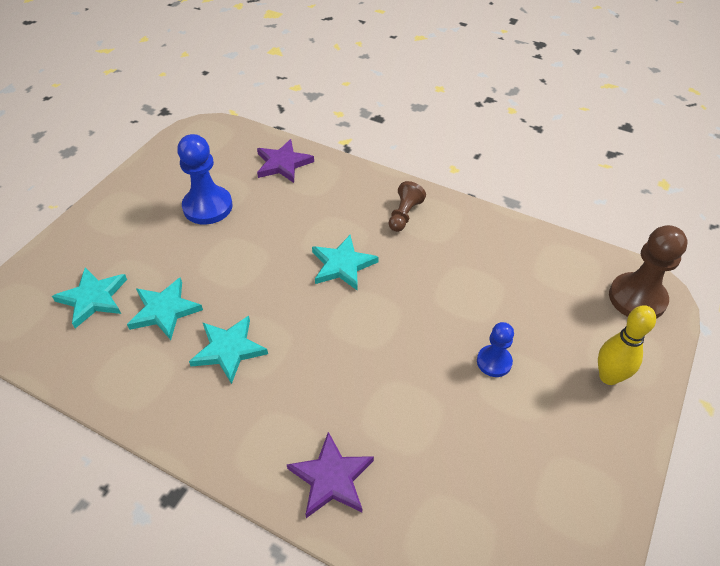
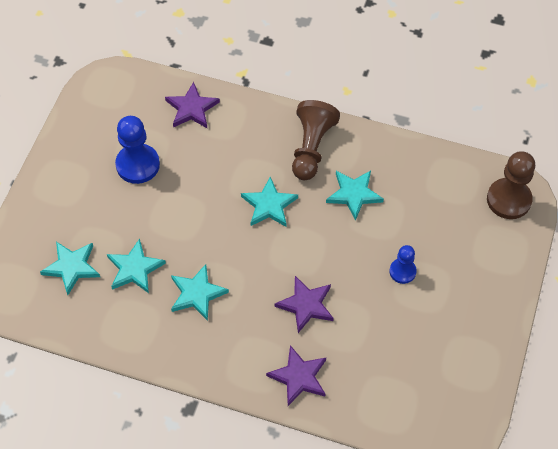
camera: 10 degrees left, 10 degrees up
(362, 384) = (306, 305): none -> purple star
(404, 215) = (311, 148): brown pawn -> brown pawn, size x1.72
(445, 267) = (354, 194): none -> turquoise star
(608, 376) = (488, 270): yellow bowling pin -> none

